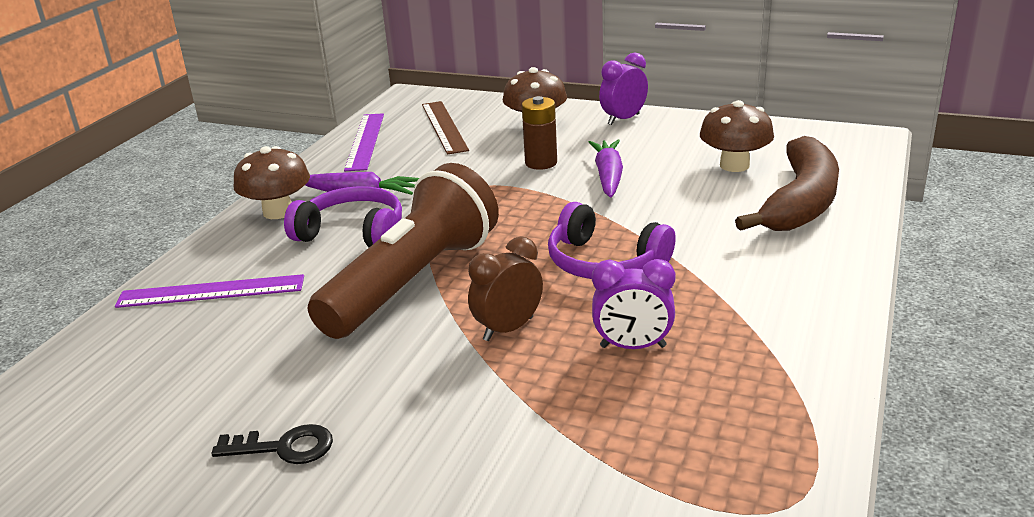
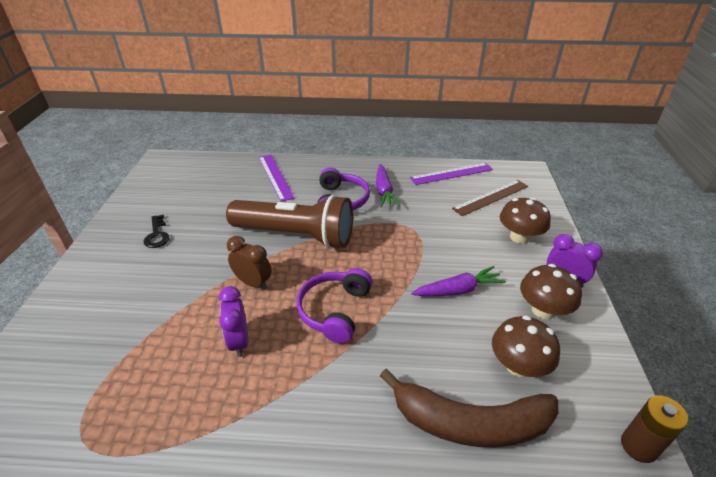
camera: 70 degrees right, 10 degrees up
(278, 212) = (355, 171): brown mushroom -> brown mushroom (543, 310)
(541, 163) = (462, 252): brown battery -> brown battery (638, 446)

